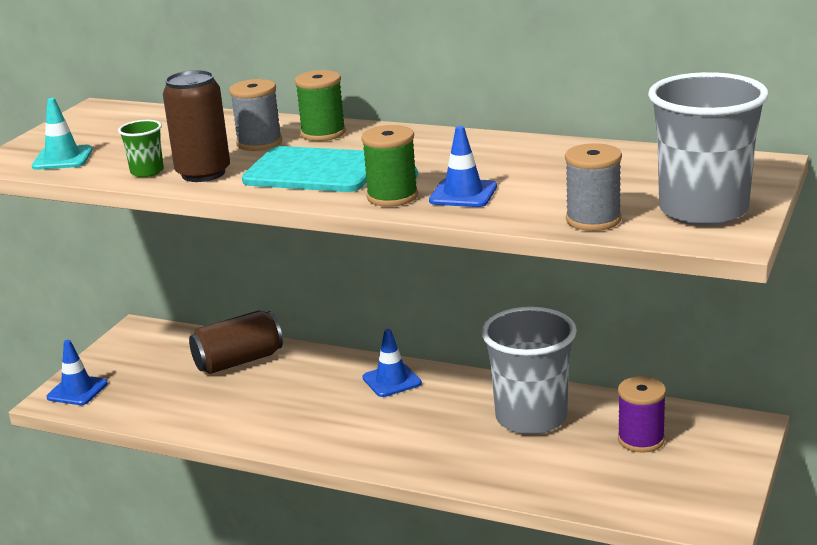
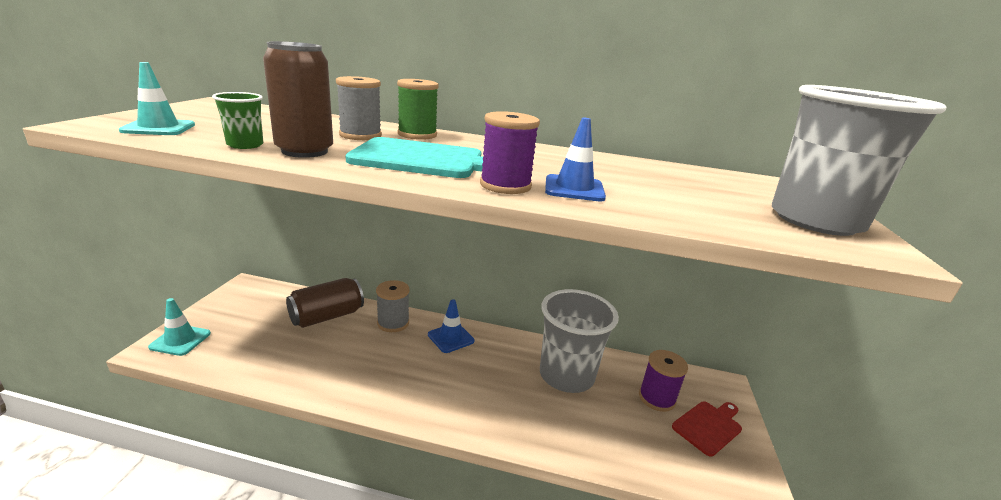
camera: 15 degrees left, 0 degrees up
(77, 390) = (180, 340): blue traffic cone -> turquoise traffic cone
(392, 197) = (505, 185): green spool -> purple spool
(593, 220) = (725, 222): grey spool -> grey spool (393, 323)
(694, 466) = (708, 426): none -> red cutting board

